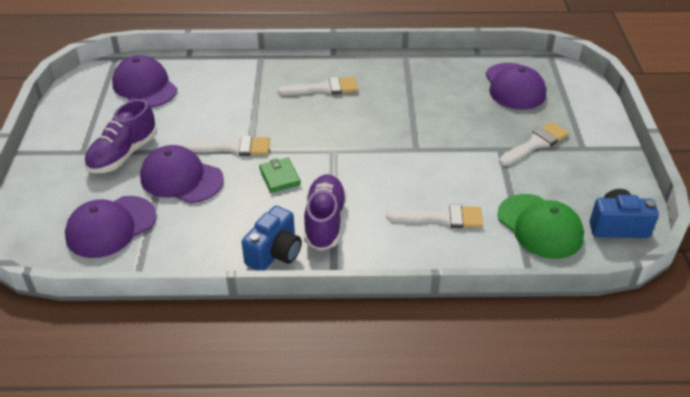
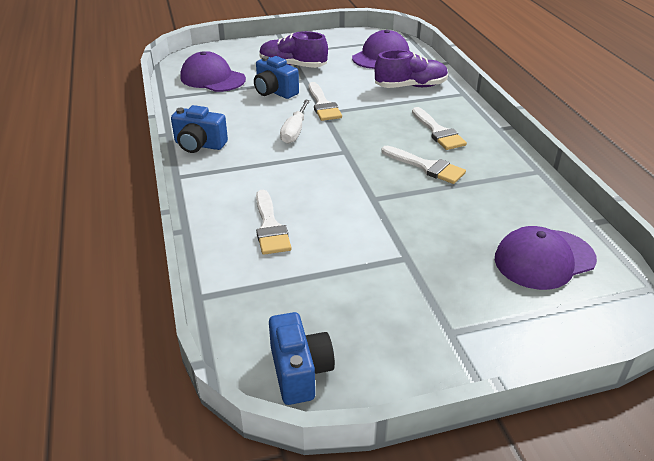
camera: 75 degrees right, 5 degrees down
(181, 178) = (274, 92): purple cap -> blue camera
(279, 177) = (294, 131): green wallet -> white screwdriver
(324, 222) = (244, 162): purple shoe -> purple shoe (410, 86)
(536, 143) = (433, 286): white brush -> white brush (426, 167)
(540, 226) = (278, 299): green cap -> none

